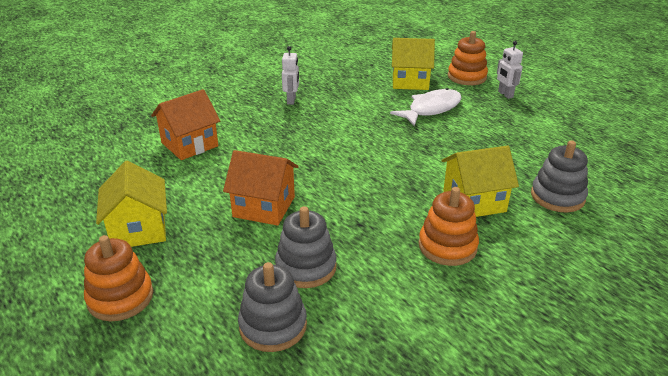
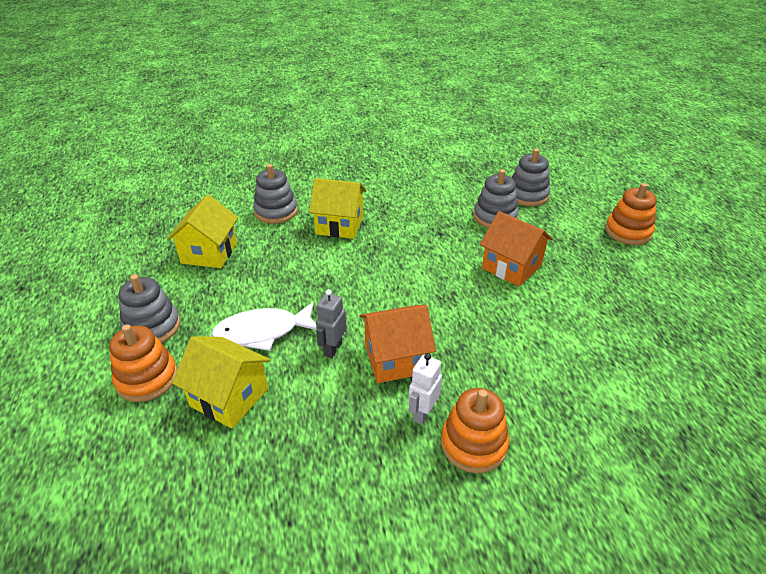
camera: 155 degrees left, 5 degrees up
(139, 229) = (624, 276): yellow house -> yellow house (209, 253)
(189, 144) = (580, 368): orange house -> orange house (395, 359)
(374, 113) = (333, 349): none -> grey robot
(447, 246) = (391, 204): orange stacking toy -> orange stacking toy (473, 444)
(505, 94) = (152, 327): white robot -> grey stacking toy

